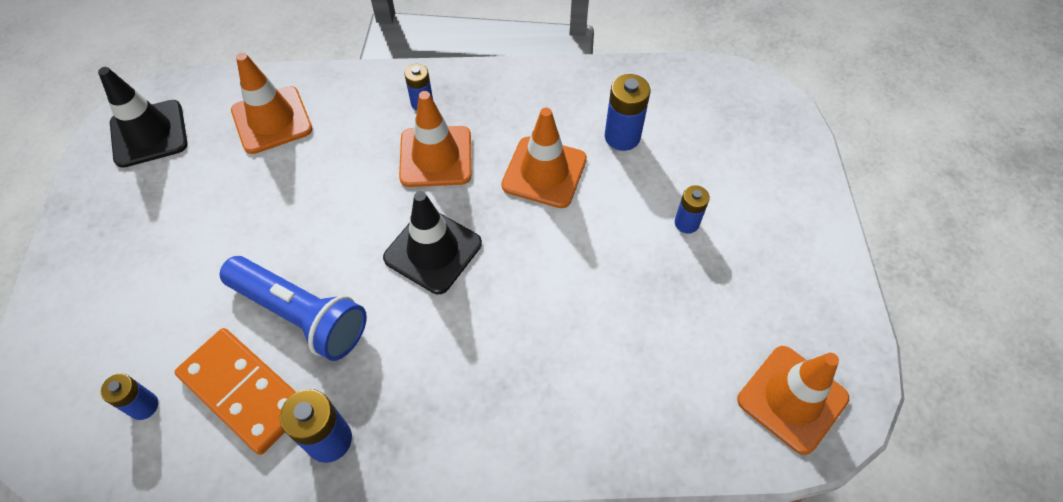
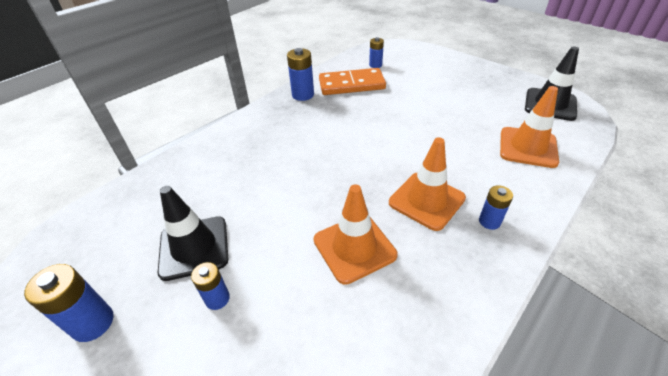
camera: 135 degrees right, 15 degrees down
(301, 315) = (370, 108): blue flashlight -> none
(433, 251) = (355, 162): black traffic cone -> black traffic cone (194, 247)
(622, 137) = (334, 328): blue battery -> blue battery (93, 323)
(792, 399) = (76, 245): orange traffic cone -> none

